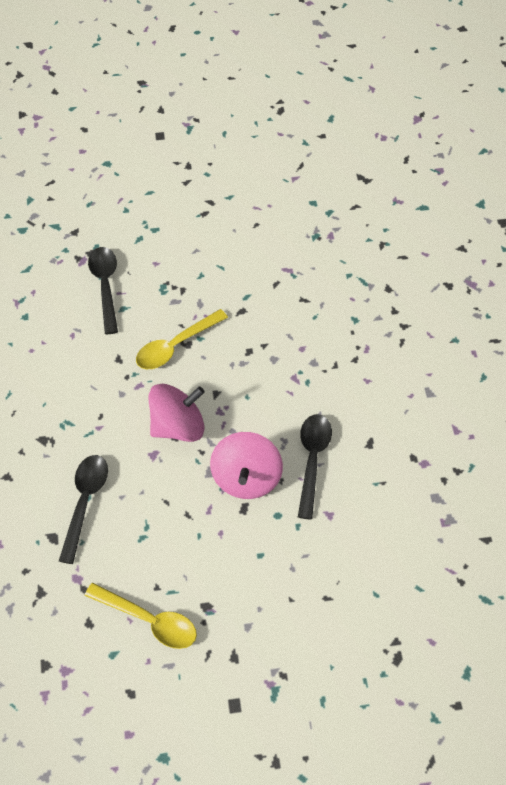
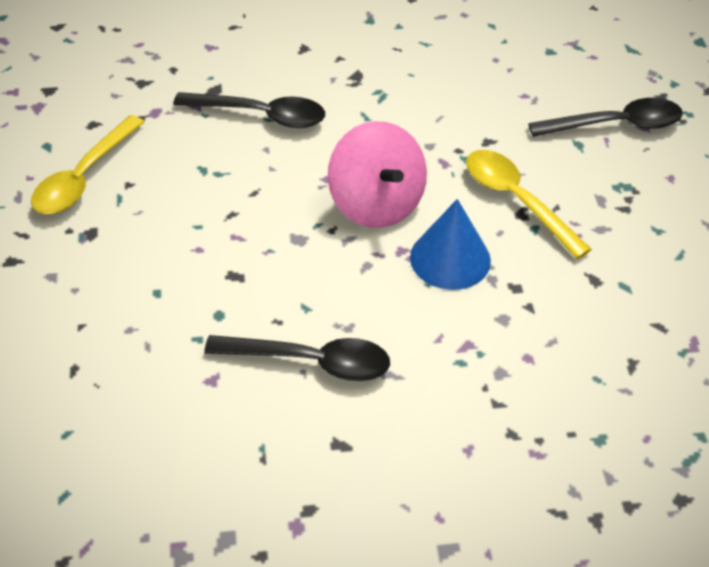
camera: 90 degrees right, 10 degrees down
(226, 384) = (450, 258): none -> blue cone
(246, 478) = (285, 279): pink spinning top -> none

